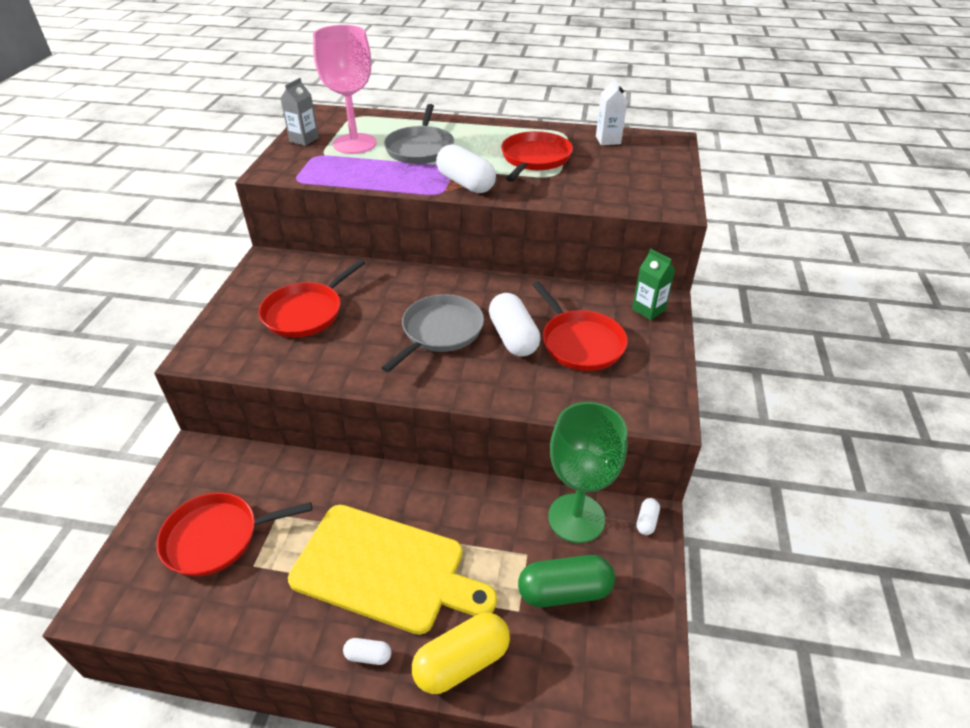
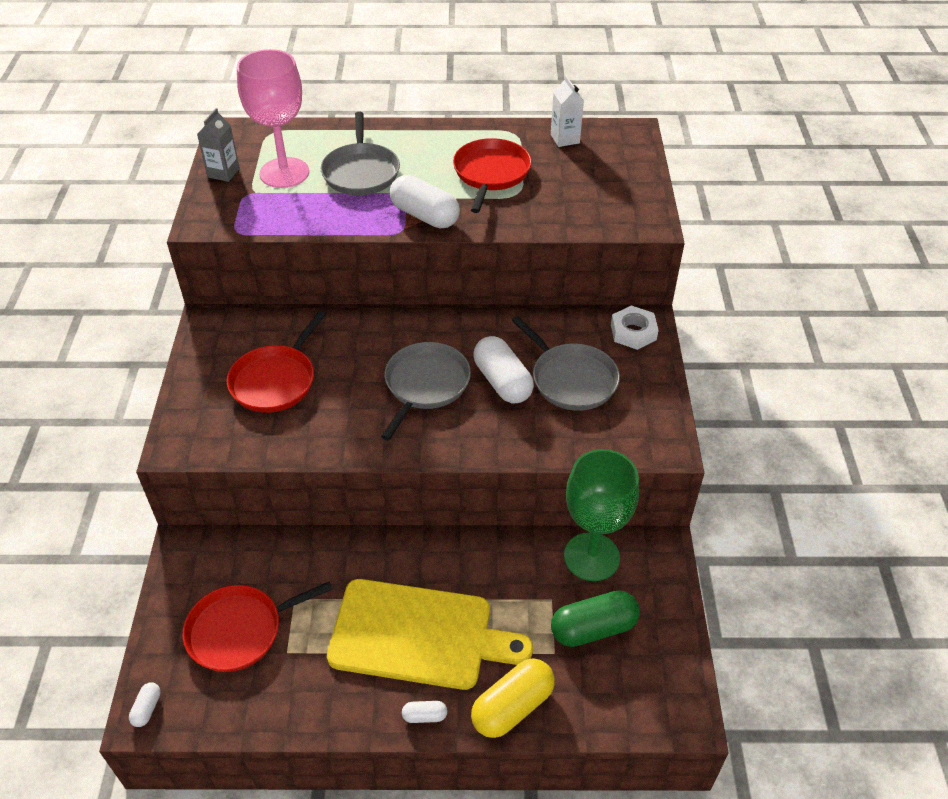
camera: 10 degrees left, 5 degrees up
(580, 342) = (571, 379): red pan -> grey pan
(646, 521) = (659, 550): white capsule -> white capsule (147, 708)
(648, 310) = (633, 332): green carton -> white nut

